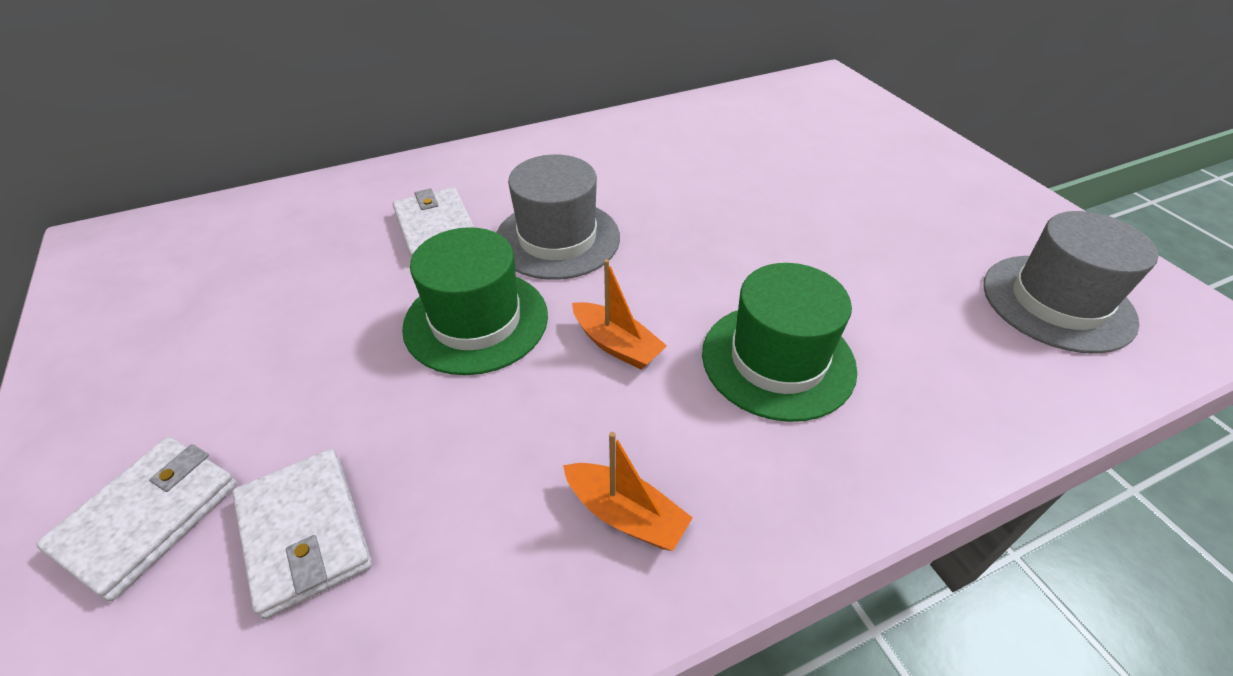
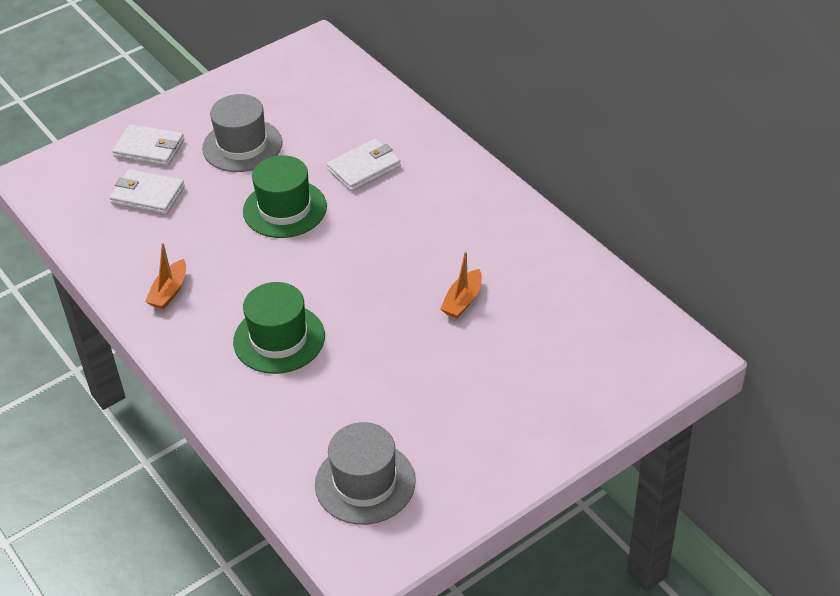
camera: 80 degrees right, 0 degrees up
(304, 533) = (148, 195): white wallet -> white wallet turned 60 degrees clockwise
(557, 239) = (369, 224): grey hat -> grey hat (242, 145)
(616, 345) = (277, 269): orange boat -> orange boat (462, 301)

